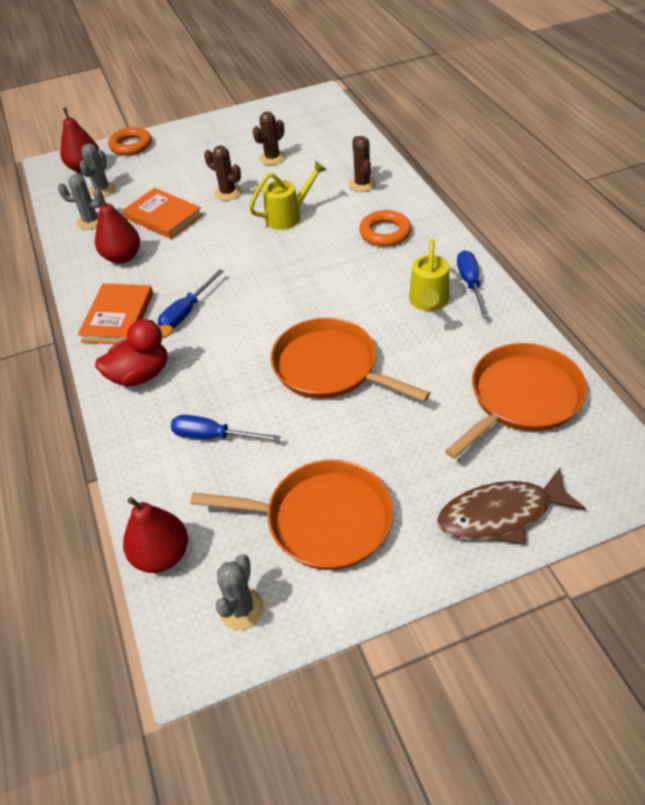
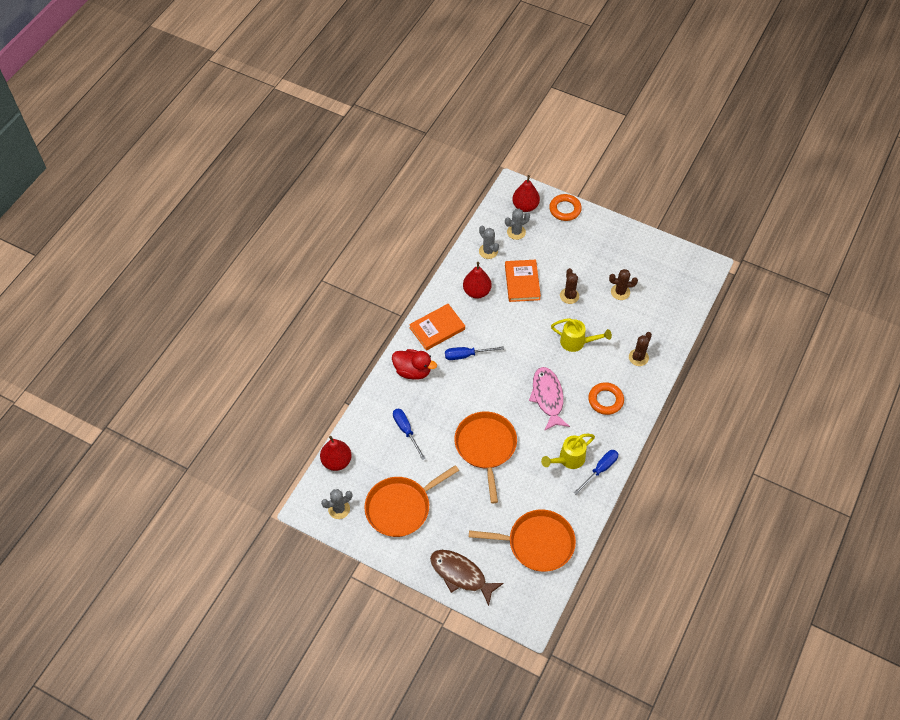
camera: 45 degrees right, 10 degrees up
(322, 520) = (401, 507): orange pan -> orange pan turned 90 degrees clockwise
(328, 275) = (548, 397): none -> pink fish

